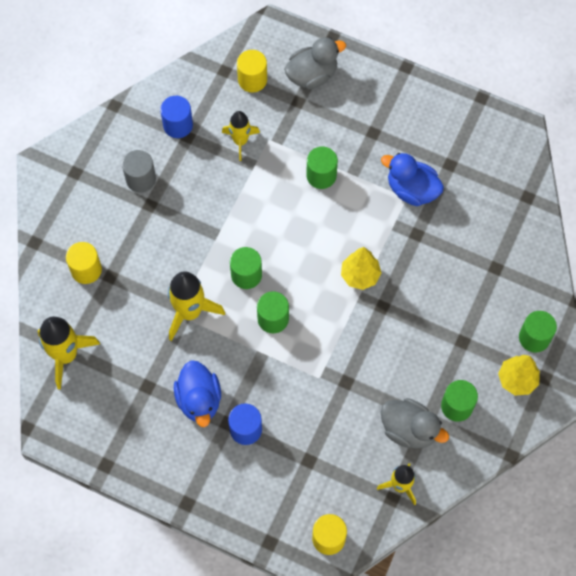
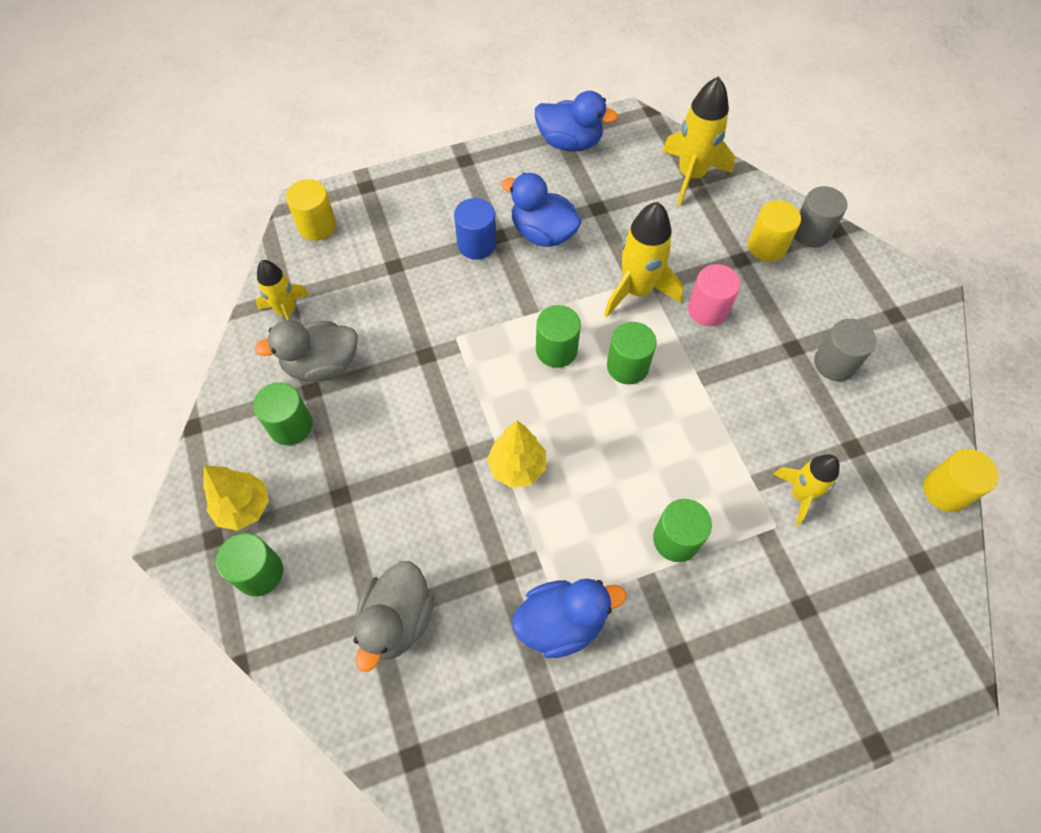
camera: 135 degrees right, 5 degrees down
(51, 254) = (811, 232): none -> grey cylinder
(107, 452) = (569, 142): none -> blue duck
(166, 265) = (708, 309): none -> pink cylinder
(178, 125) = (878, 450): blue cylinder -> none
(252, 80) = (882, 582): yellow cylinder -> yellow cylinder (945, 491)
(312, 75) = (832, 660): grey duck -> grey duck (397, 620)

